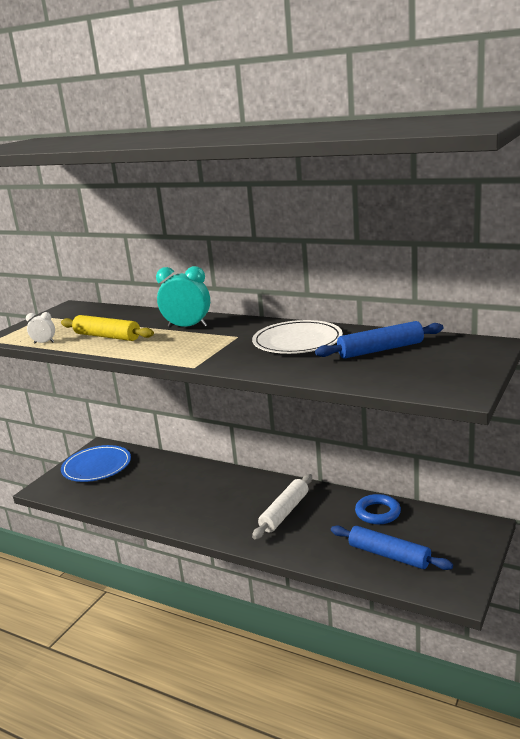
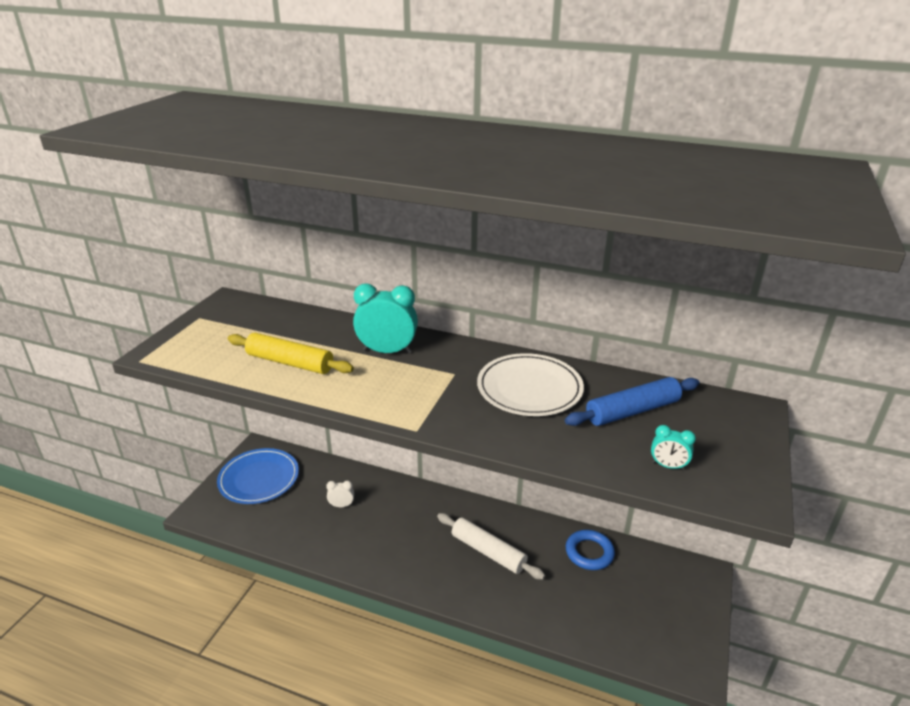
camera: 10 degrees left, 10 degrees up
(44, 342) = (210, 369): white clock -> white clock (341, 505)
(285, 512) = (488, 551): white rolling pin -> white rolling pin turned 75 degrees counterclockwise
(389, 555) = (613, 615): blue rolling pin -> none
(396, 378) = (668, 466): none -> turquoise clock

